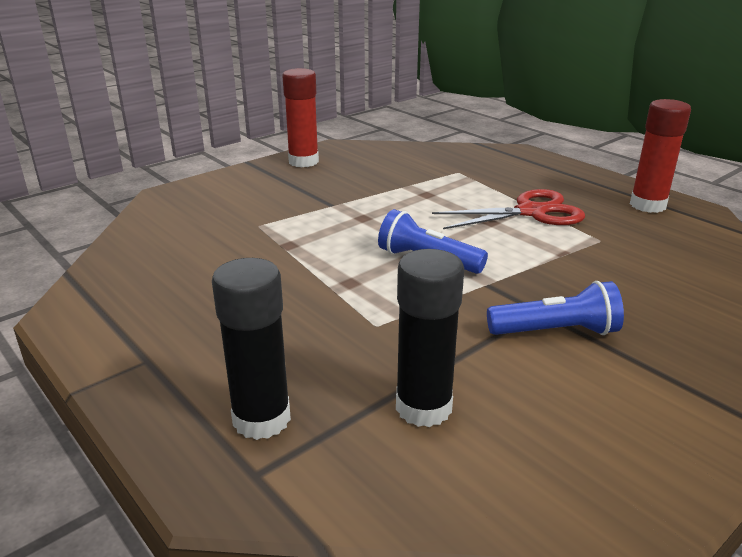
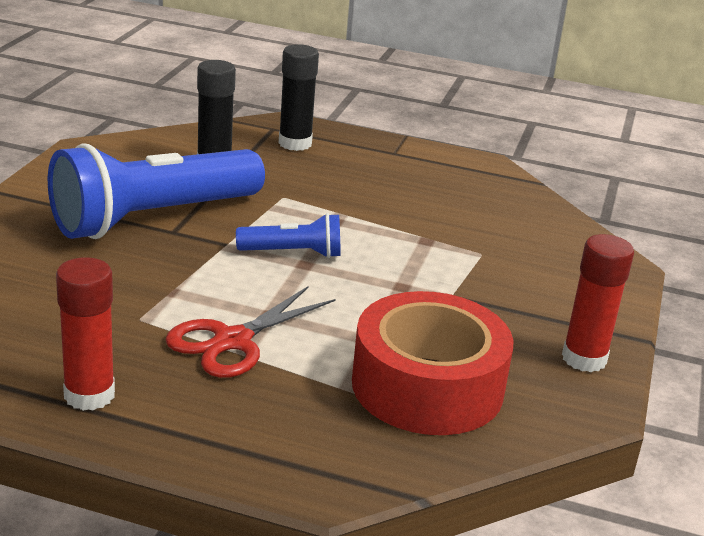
camera: 145 degrees right, 0 degrees up
(419, 169) = (427, 386): none -> red tape
(556, 331) = (153, 218): blue flashlight -> blue flashlight, size x2.11

